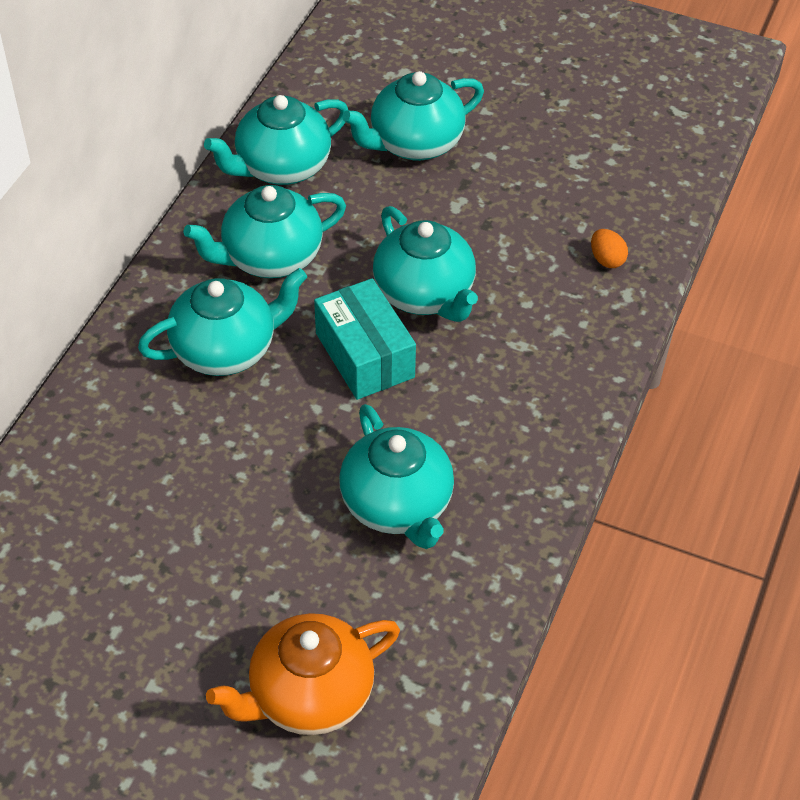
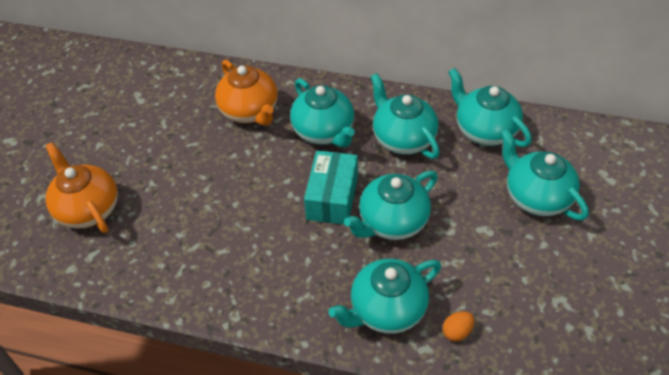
camera: 85 degrees right, 0 degrees up
(146, 444) = (250, 111): none -> orange teapot
(365, 355) = (332, 197): turquoise box -> turquoise box turned 45 degrees counterclockwise
(398, 505) = (216, 231): turquoise teapot -> turquoise teapot (387, 310)

